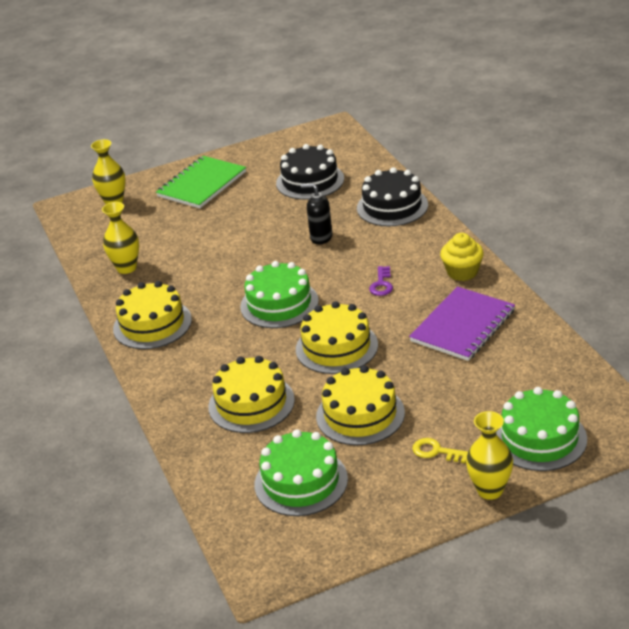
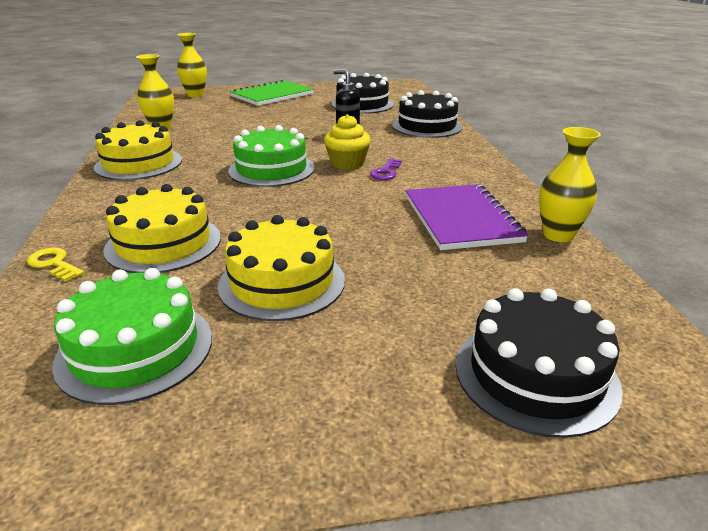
camera: 10 degrees right, 5 degrees down
(336, 347) = (303, 211): yellow cake -> none
(436, 451) = (359, 354): yellow key -> yellow key (54, 264)
(462, 272) = (478, 176): yellow cupcake -> yellow cupcake (347, 163)
(463, 326) = (461, 219): purple notebook -> purple notebook turned 60 degrees counterclockwise
(490, 490) = (422, 445): yellow vase -> yellow vase (558, 235)
(539, 438) = (535, 374): green cake -> black cake

